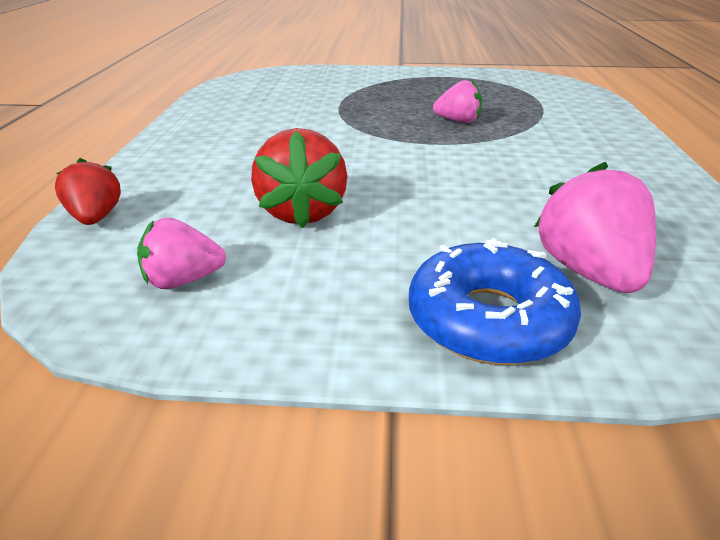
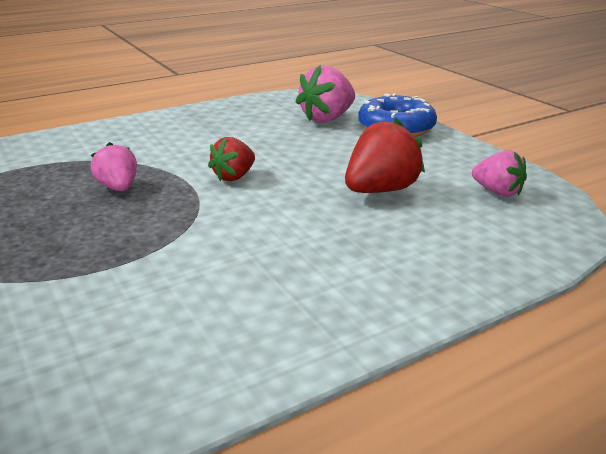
camera: 125 degrees left, 5 degrees down
(96, 218) = (518, 258): red strawberry -> red strawberry (234, 177)

